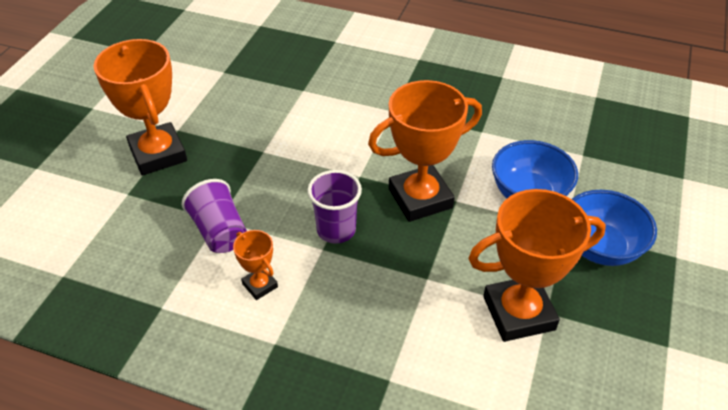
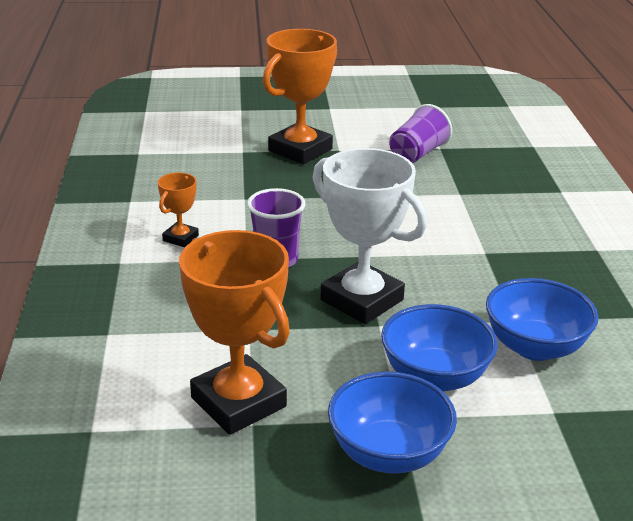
camera: 65 degrees right, 15 degrees down
(219, 232) = (230, 202): purple cup -> purple cup (417, 154)
(420, 198) = (362, 300): orange trophy -> white trophy
(515, 134) = (534, 347): none -> blue bowl

